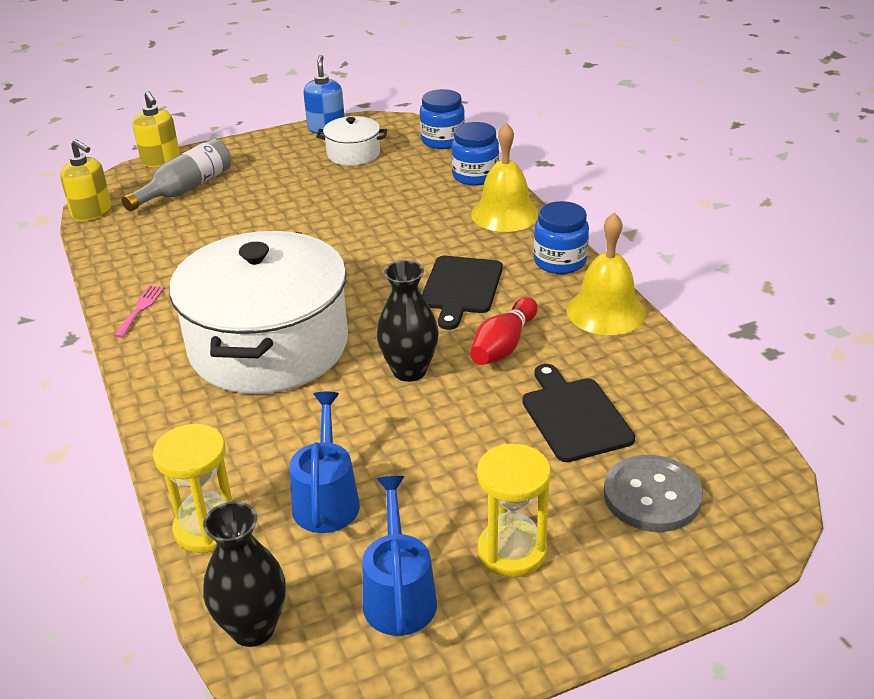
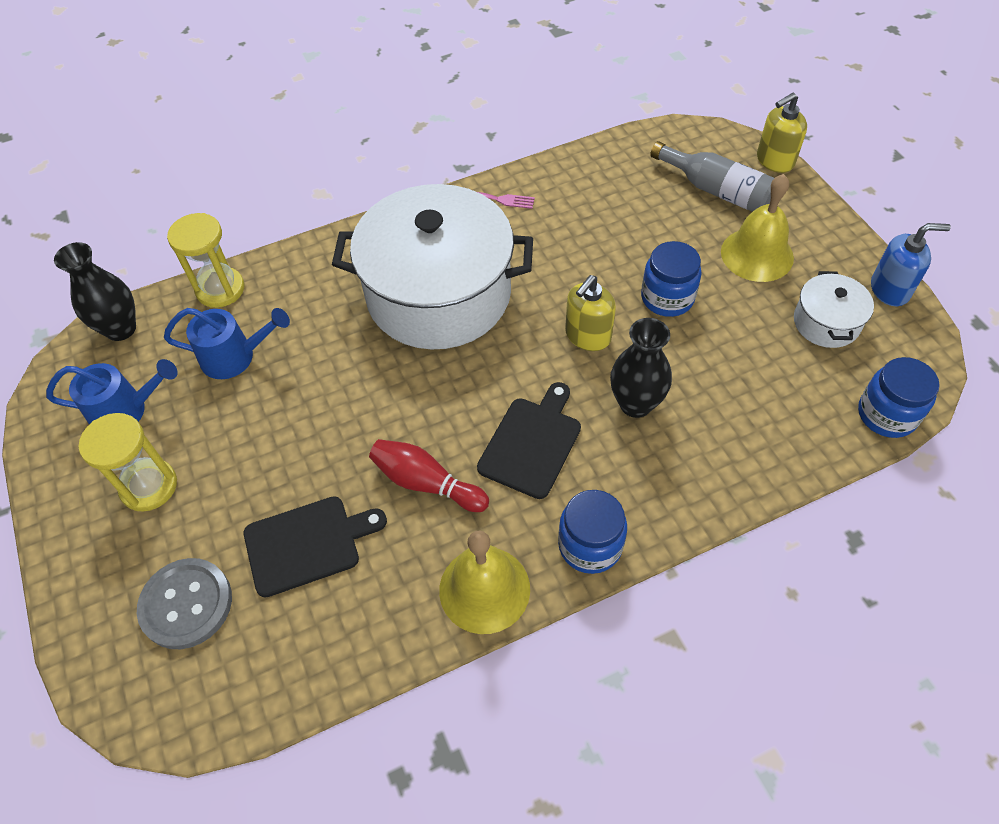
camera: 90 degrees right, 20 degrees up
(92, 212) = (661, 134): yellow soap dispenser -> yellow soap dispenser (587, 336)
(409, 371) = (392, 403): black vase -> black vase (635, 404)
(461, 288) = (532, 443): black cutting board -> black cutting board turned 105 degrees clockwise
(475, 176) = (793, 454): blue jar -> blue jar (667, 298)
(505, 214) = (698, 487): yellow bell -> yellow bell (757, 254)

